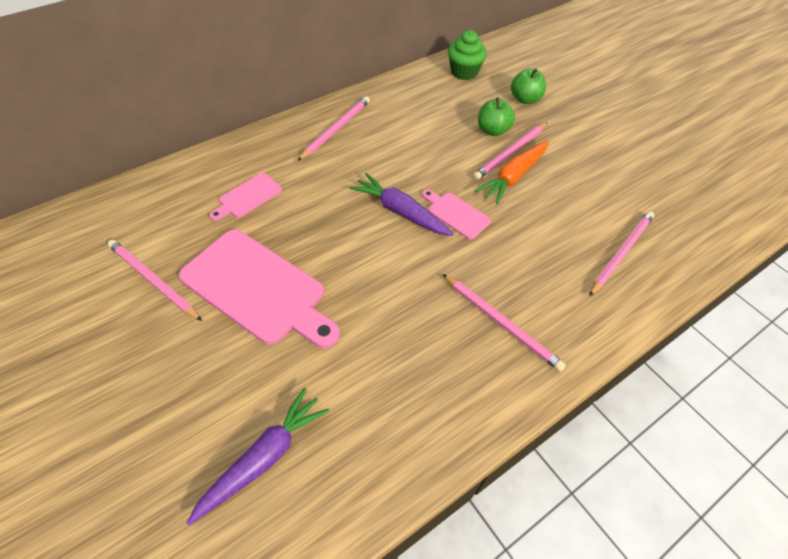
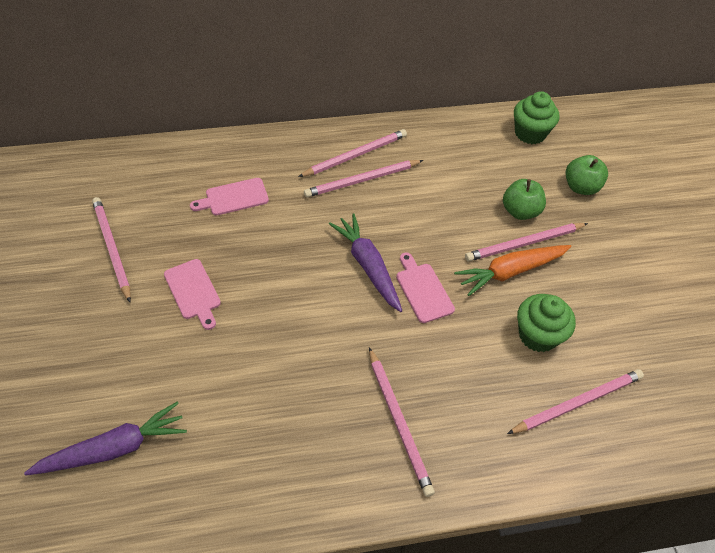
camera: 25 degrees right, 0 degrees up
(258, 289) = (193, 291): pink cutting board -> pink cutting board, size x0.48
(354, 147) = (362, 180): none -> pink pencil
(562, 215) = (538, 335): none -> green cupcake

